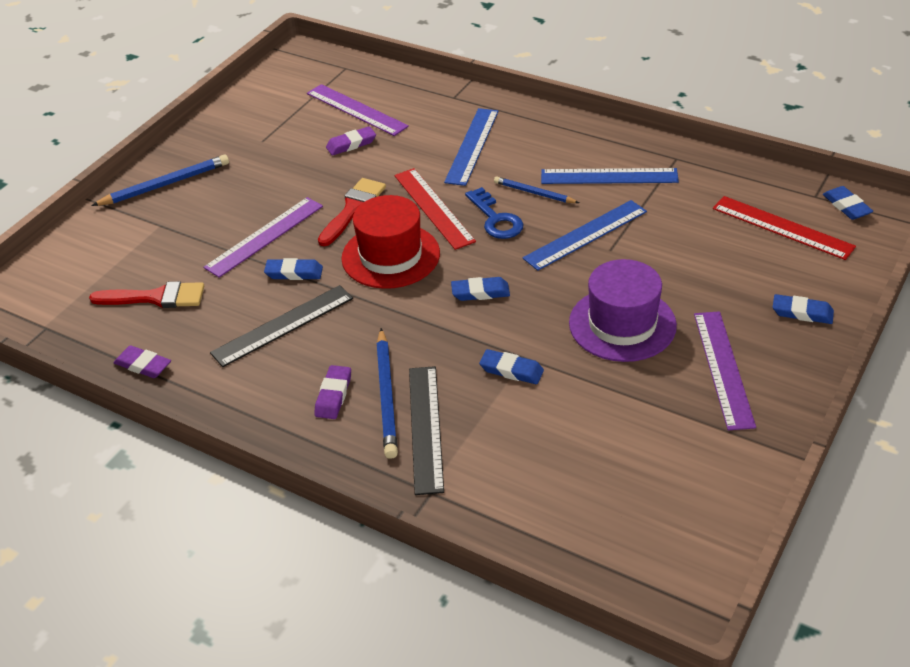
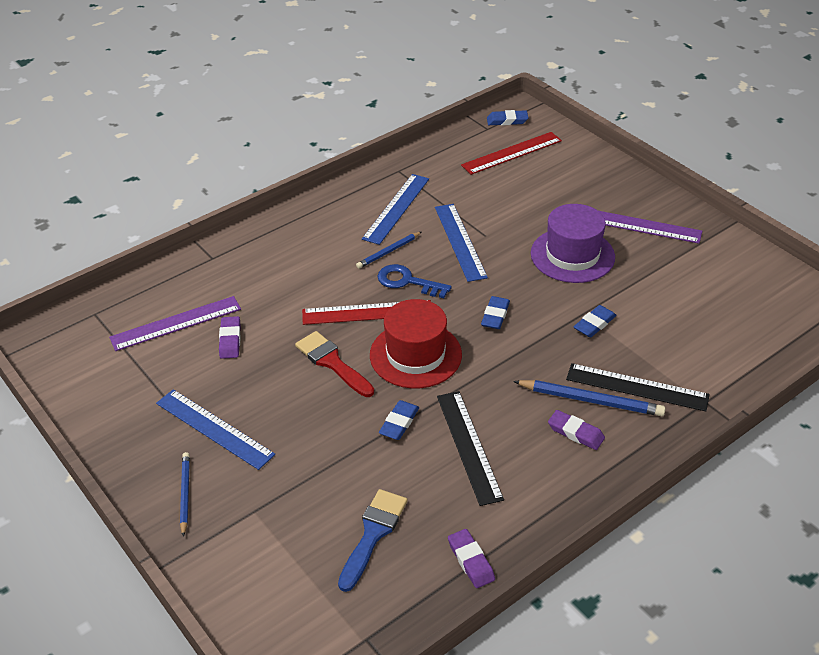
camera: 70 degrees left, 0 degrees up
(143, 365) = (471, 561): purple eraser -> purple eraser turned 75 degrees counterclockwise
(155, 297) = (373, 534): red brush -> blue brush
(165, 184) = (185, 494): blue pencil -> blue pencil, size x0.63
(264, 236) = (331, 432): purple ruler -> none
(472, 146) = (296, 267): blue ruler -> blue ruler (214, 428)
(496, 219) = (407, 282): blue key -> blue key turned 150 degrees counterclockwise
(802, 313) = (603, 176): blue eraser -> none

